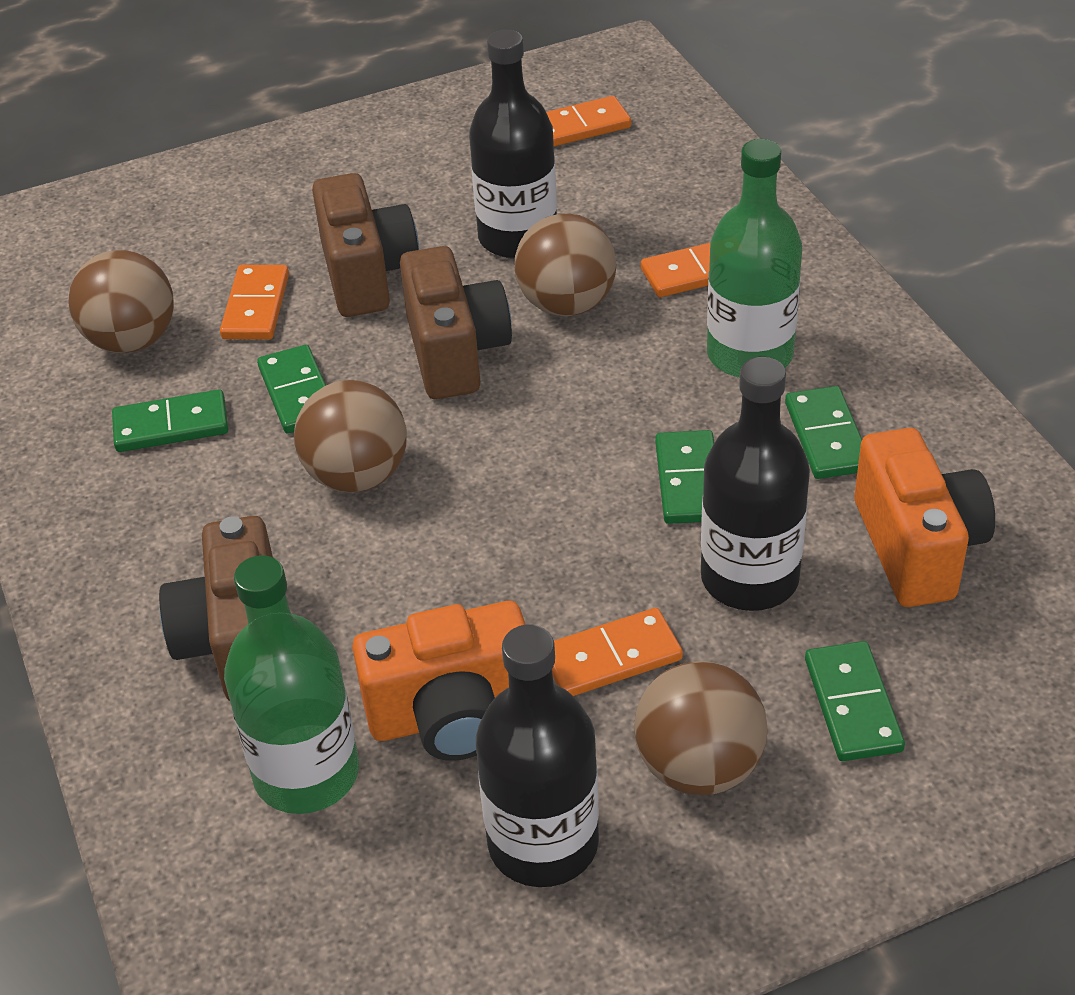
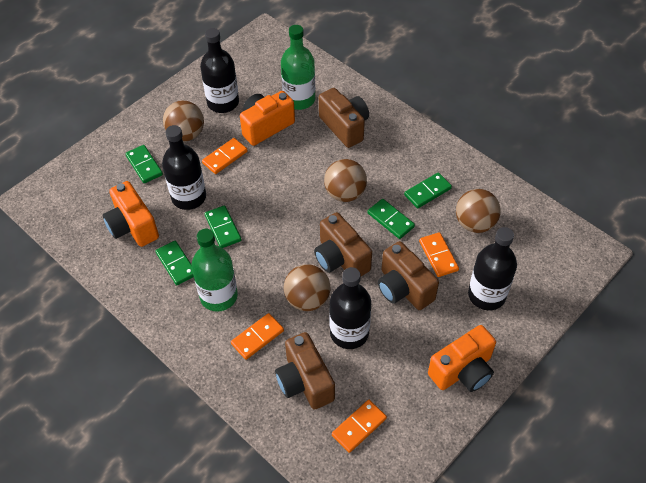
camera: 155 degrees right, 10 degrees up
(224, 228) = (486, 295): none -> black bottle
(360, 148) = (462, 371): none -> orange camera
(639, 195) = (305, 381): none -> brown camera

